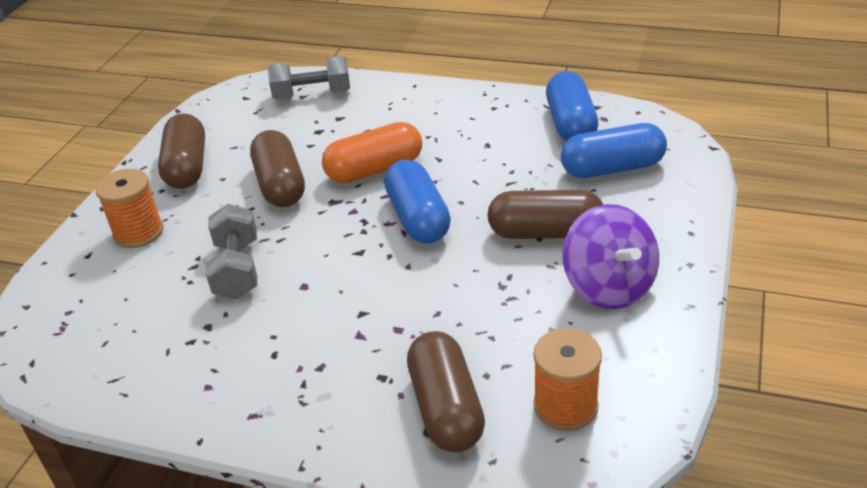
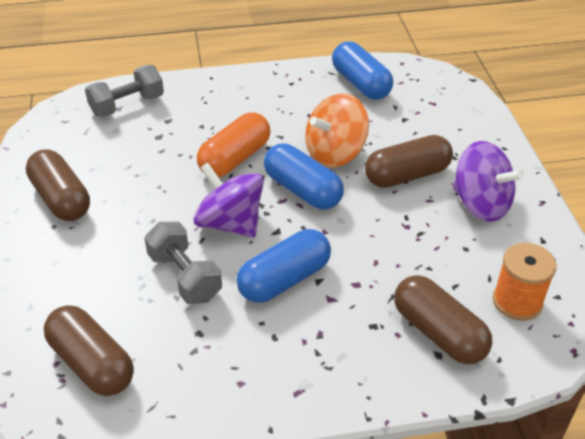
camera: 30 degrees left, 5 degrees up
(138, 232) = (64, 271): orange spool -> none
(280, 185) = (163, 192): brown capsule -> brown capsule (92, 363)
(320, 231) = (230, 223): none -> purple spinning top
(483, 189) = (335, 153): none -> orange spinning top
(612, 168) = (416, 112): blue capsule -> blue capsule (284, 279)

